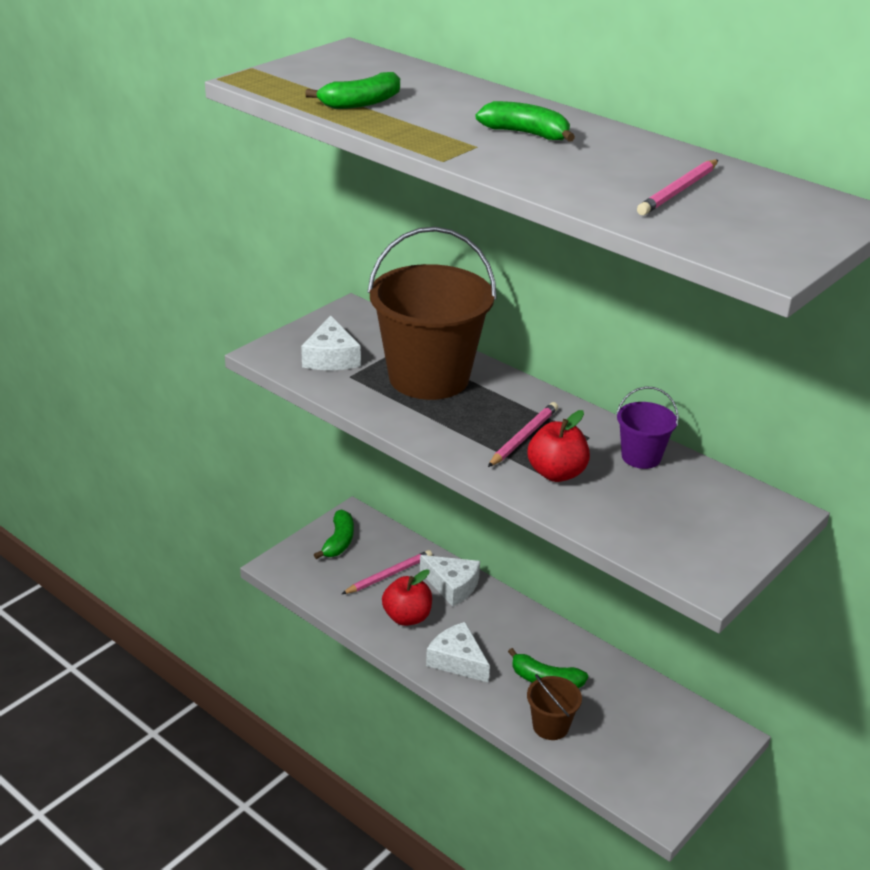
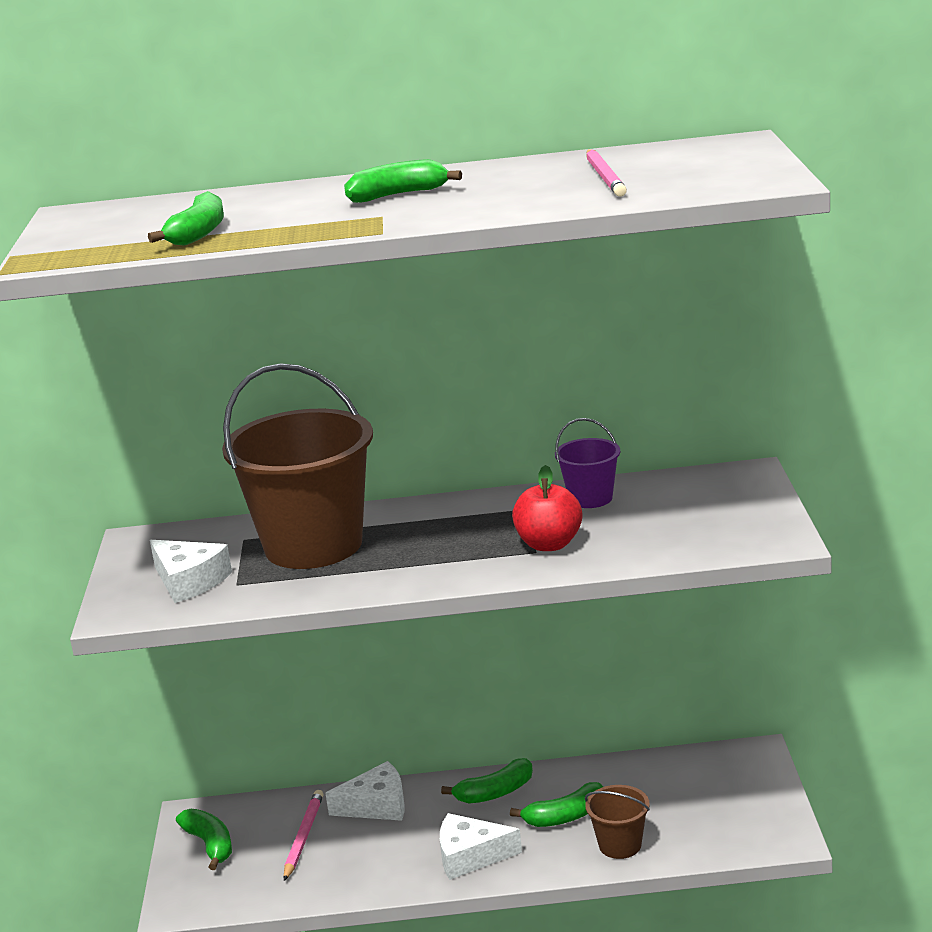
camera: 40 degrees left, 10 degrees down
(407, 617) = (373, 857): red apple -> none
(523, 437) = (477, 538): pink pencil -> none
(527, 630) = (495, 792): none -> green banana

